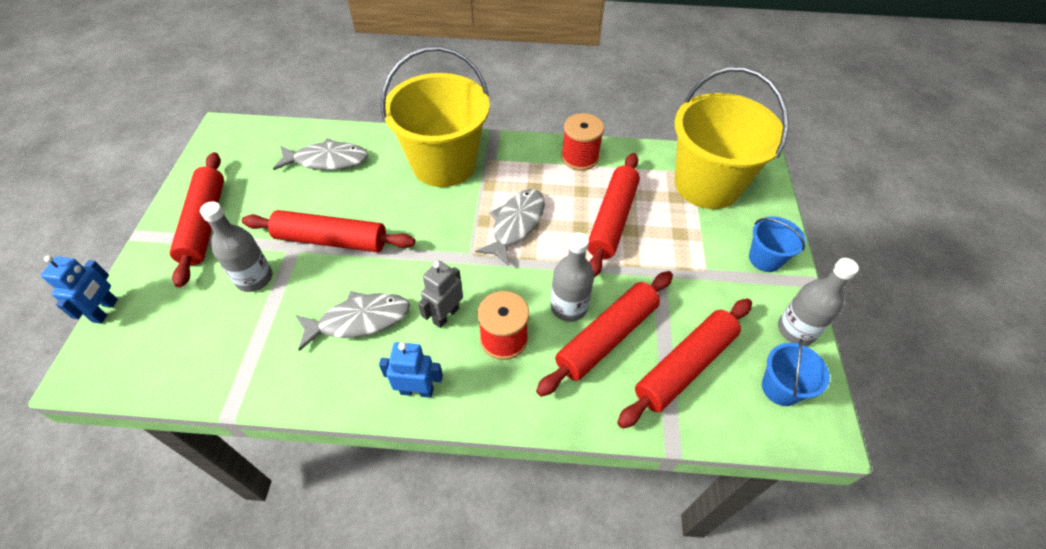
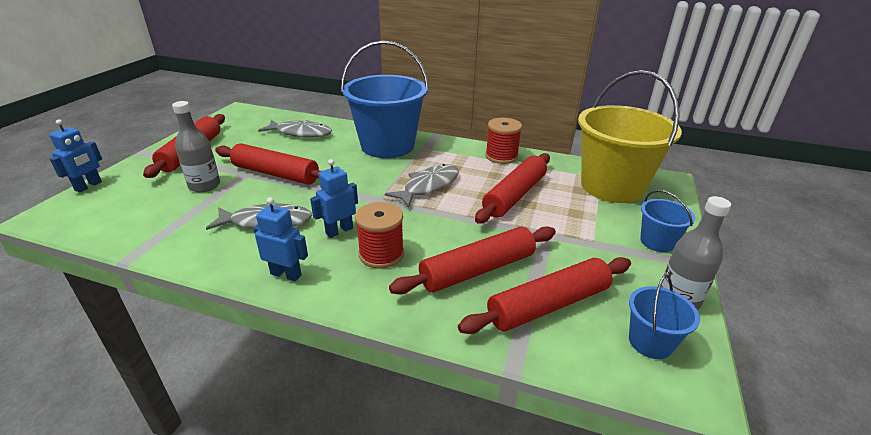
camera: 15 degrees right, 20 degrees down
(444, 164) = (387, 146): yellow bucket -> blue bucket
(445, 315) = (339, 231): grey robot -> blue robot
(569, 307) = (450, 243): grey bottle -> none

